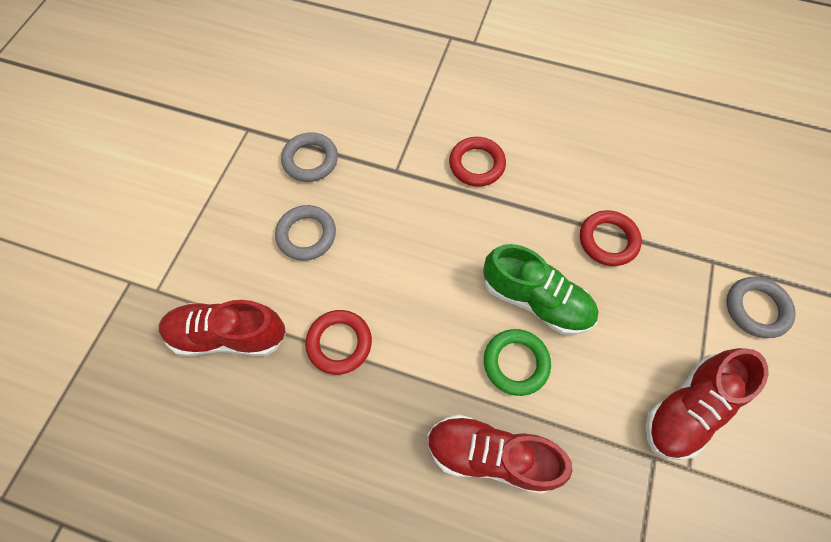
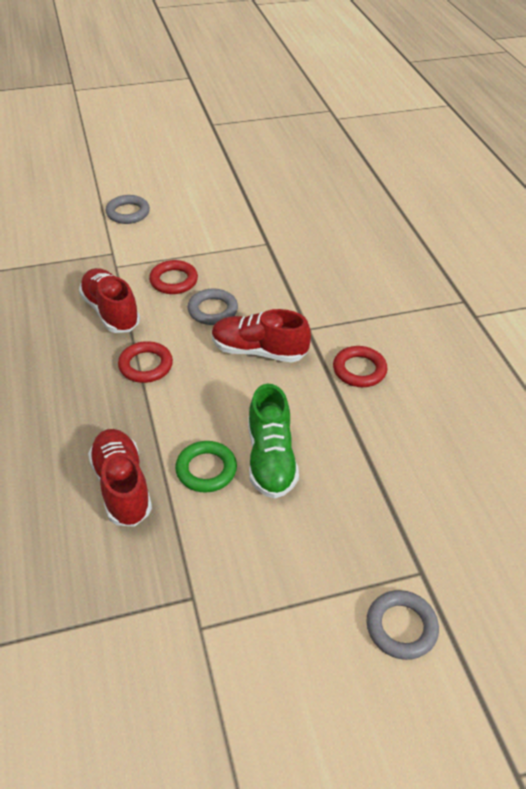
camera: 55 degrees right, 20 degrees down
(310, 160) = (273, 283): grey ring -> grey ring (128, 213)
(608, 240) = (369, 484): red ring -> red ring (174, 281)
(687, 408) = (255, 606): red shoe -> red shoe (259, 351)

